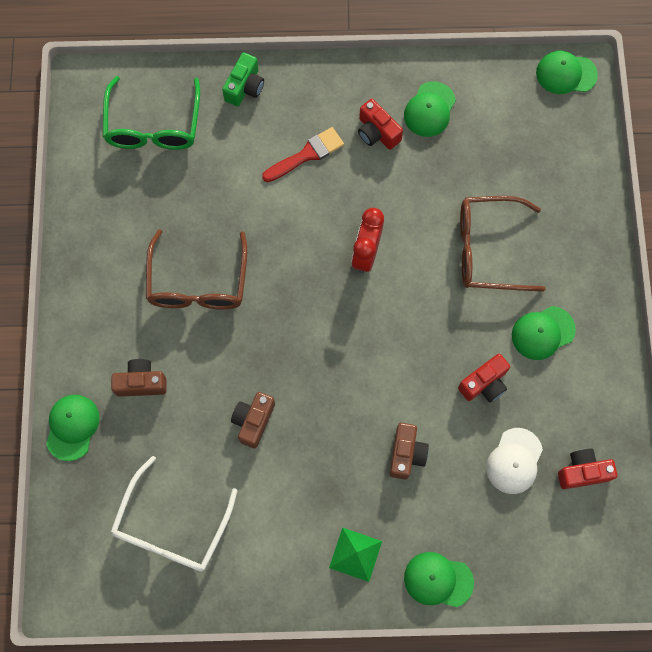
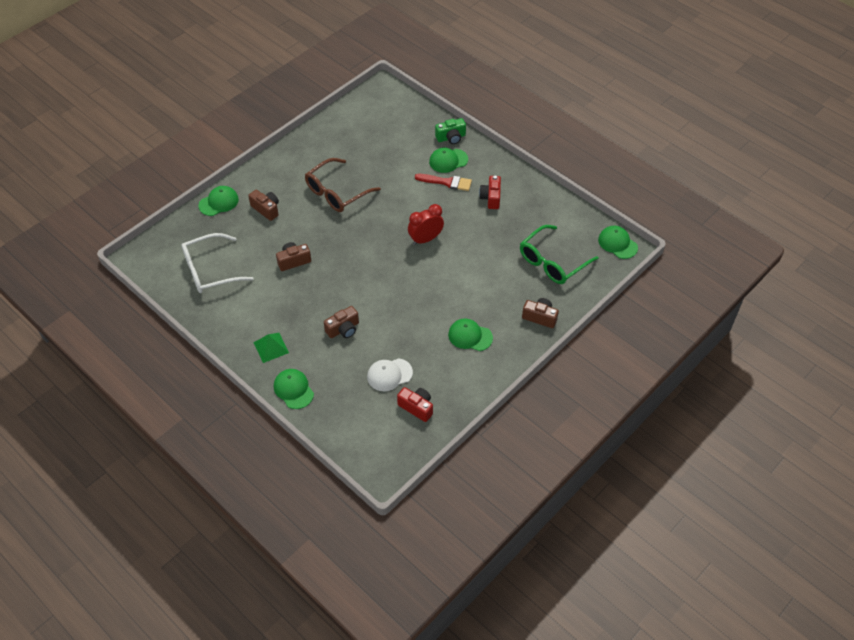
camera: 45 degrees right, 20 degrees down
(153, 125) = (392, 123): green glasses -> green glasses (552, 262)
(429, 109) = (528, 208): green cap -> green cap (448, 161)
(484, 383) = (415, 333): red camera -> none
(488, 249) = (486, 282): brown glasses -> none
(585, 241) = (540, 317): none -> brown camera

